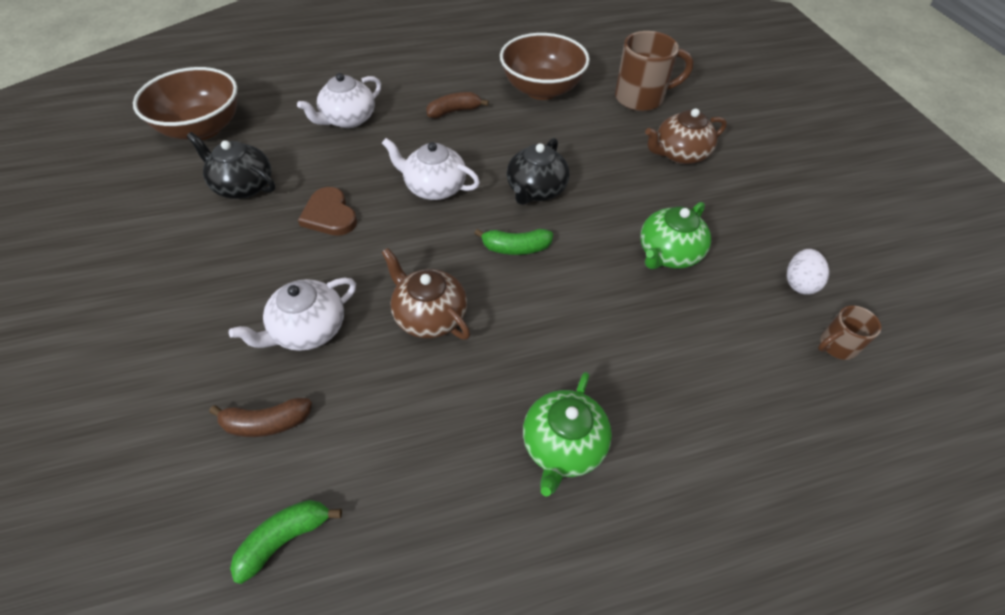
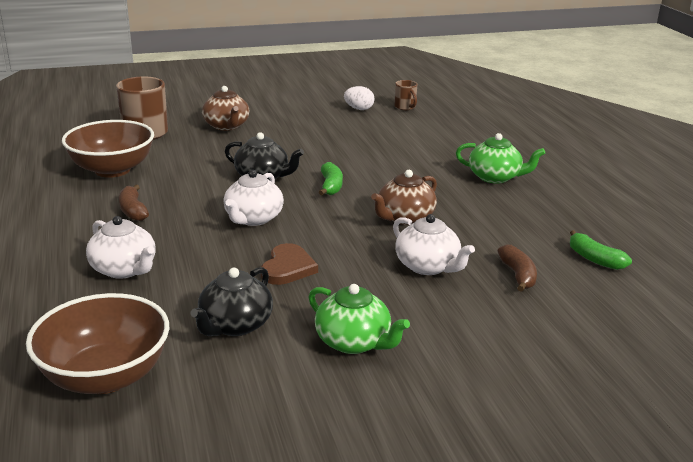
camera: 90 degrees left, 25 degrees down
(329, 215) = (287, 268): brown heart -> brown heart turned 45 degrees counterclockwise
(668, 253) = (335, 139): green teapot -> green teapot (354, 342)

